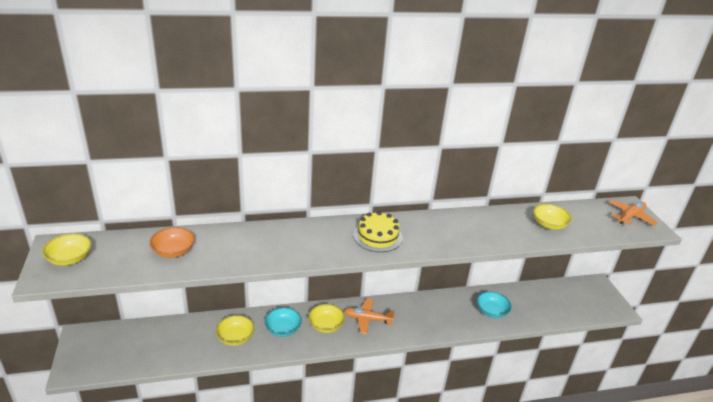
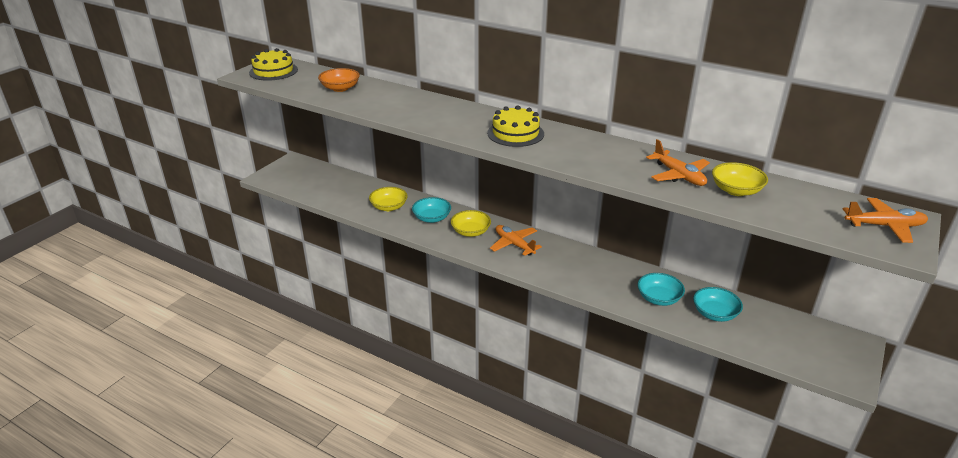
camera: 45 degrees right, 0 degrees up
(70, 258) = (273, 71): yellow bowl -> yellow cake
(511, 227) = (678, 175): none -> orange plane
(527, 305) = (714, 313): none -> turquoise bowl

